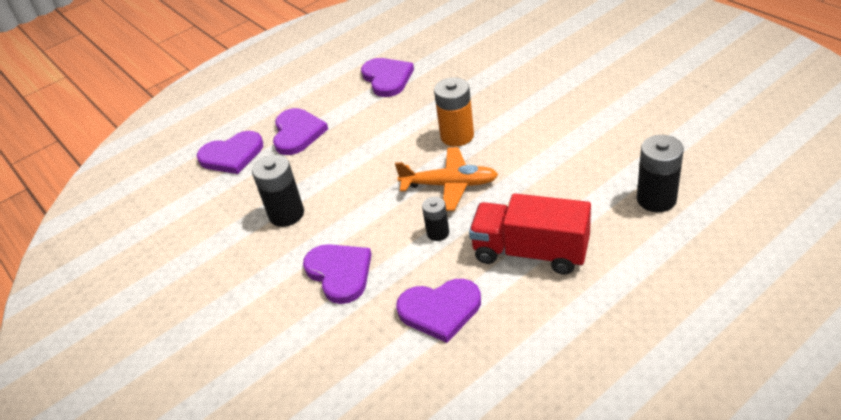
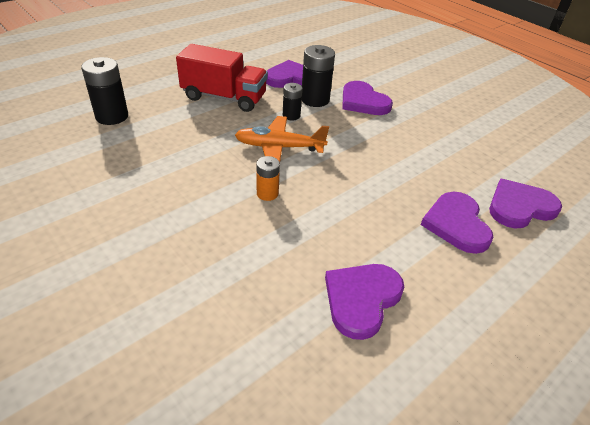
camera: 170 degrees right, 0 degrees up
(286, 214) = (424, 143): black battery -> black battery (315, 99)
(387, 78) = (361, 299): purple heart -> purple heart turned 60 degrees clockwise
(457, 136) = (267, 193): orange battery -> orange battery, size x0.59

